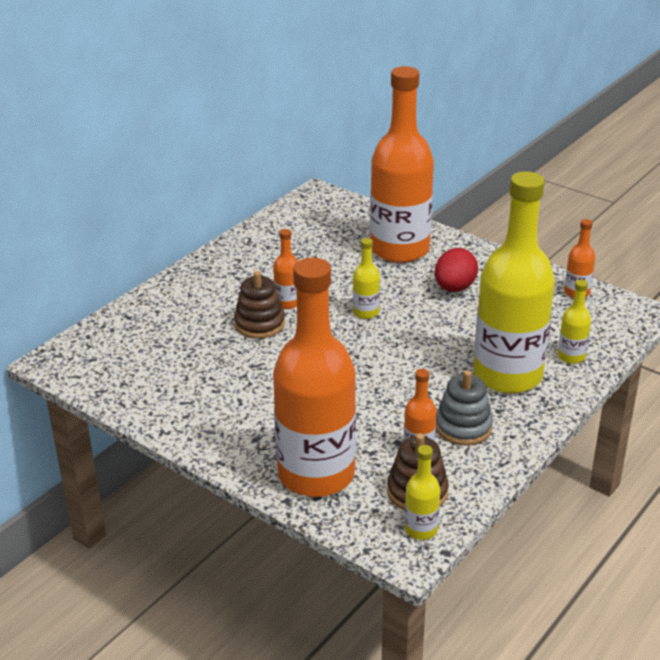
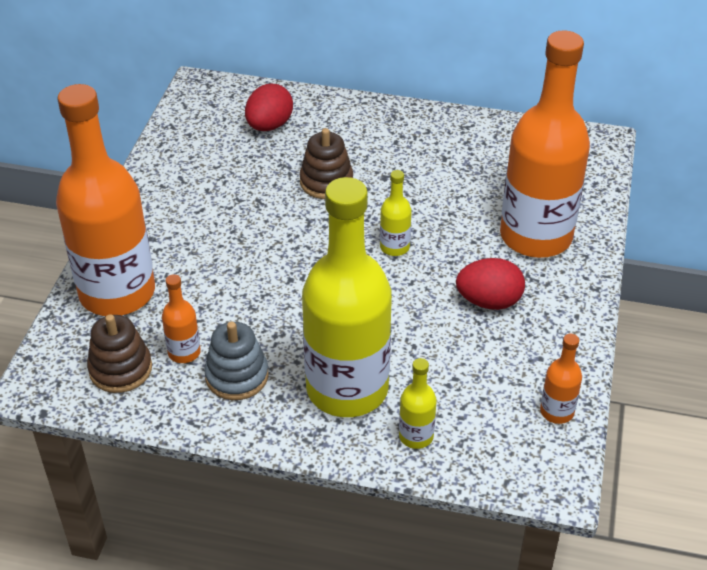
camera: 65 degrees right, 10 degrees up
(155, 335) = (269, 126): none -> red egg
(287, 303) = (375, 188): orange bottle -> none
(421, 529) = (68, 387): yellow bottle -> none

